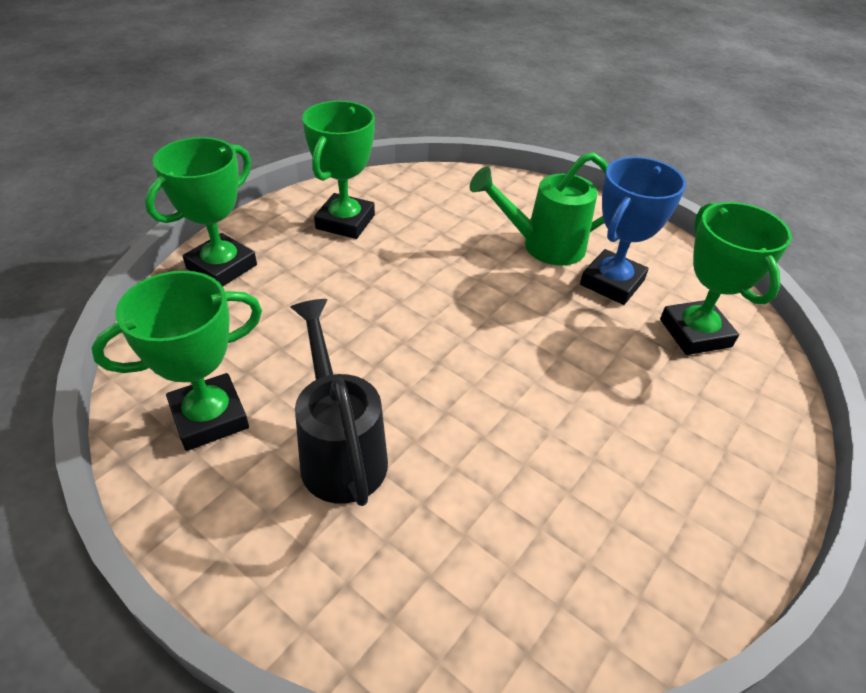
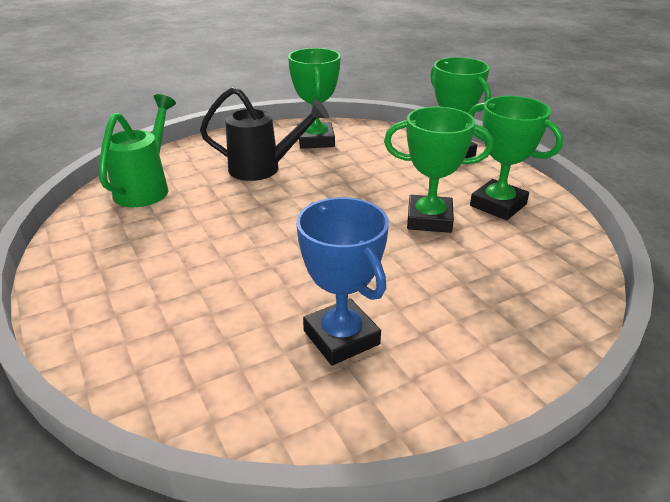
camera: 115 degrees right, 10 degrees down
(542, 246) = (424, 309): green watering can -> green watering can (146, 188)
(695, 333) = (233, 366): green trophy -> green trophy (429, 219)

